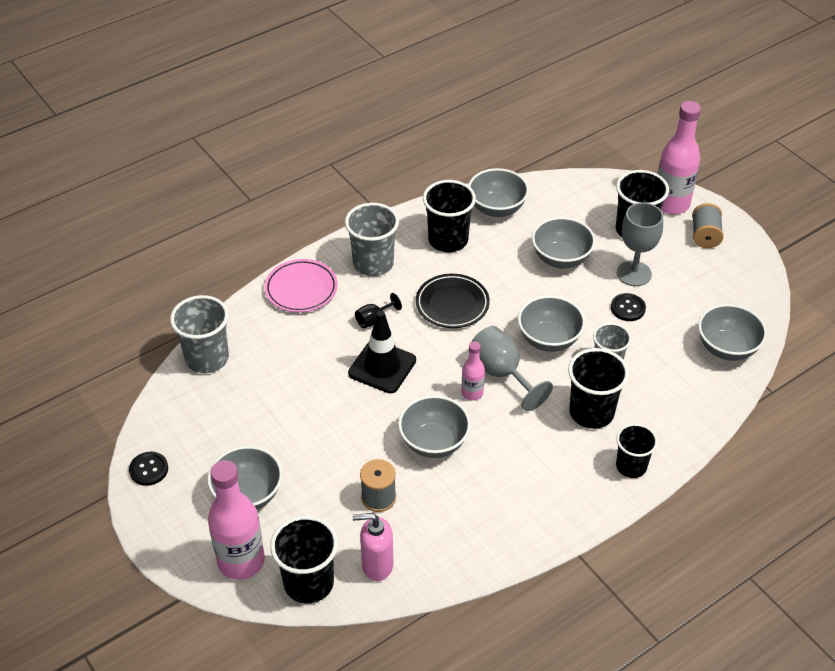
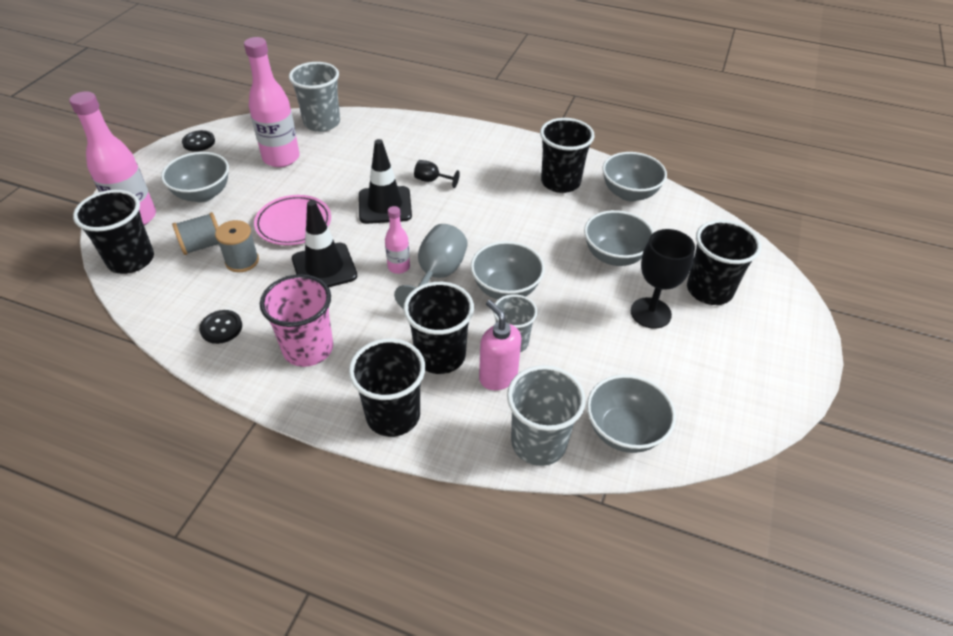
camera: 55 degrees right, 0 degrees up
(301, 289) = (429, 134): pink plate -> pink plate (294, 224)
(373, 263) = (491, 156): grey cup -> grey cup (538, 443)
(377, 565) = (168, 290): pink soap dispenser -> pink soap dispenser (498, 377)
(434, 442) = (324, 267): grey bowl -> black traffic cone
(452, 304) = (490, 214): black plate -> none
(525, 491) = (308, 348): none -> pink cup
(628, 308) = (600, 327): black button -> black button (221, 328)
(631, 466) = (393, 415): black cup -> black cup, size x1.51
(634, 273) = (650, 313): grey goblet -> black goblet
(671, 204) = (777, 302): pink bottle -> pink bottle (281, 158)
(705, 236) = (765, 346): grey spool -> grey spool (203, 245)

